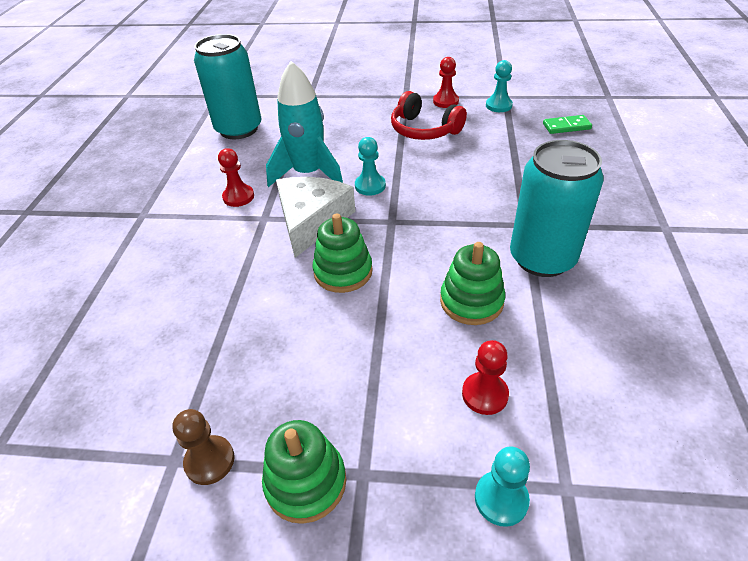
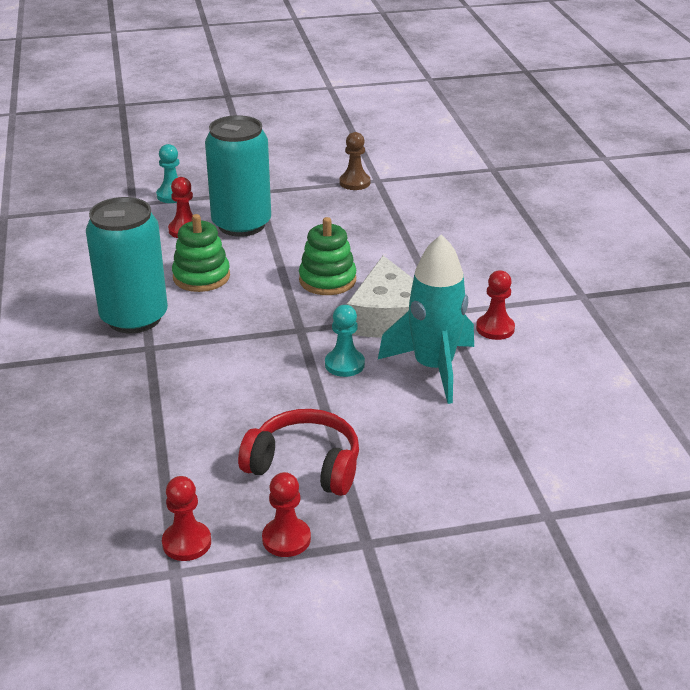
camera: 160 degrees right, 10 degrees down
(239, 129) = (598, 422): turquoise can -> turquoise can (241, 224)
(306, 482) = (290, 184): green stacking toy -> none
(498, 105) = (186, 543): turquoise pawn -> red pawn
(566, 126) = (71, 508): green domino -> none

